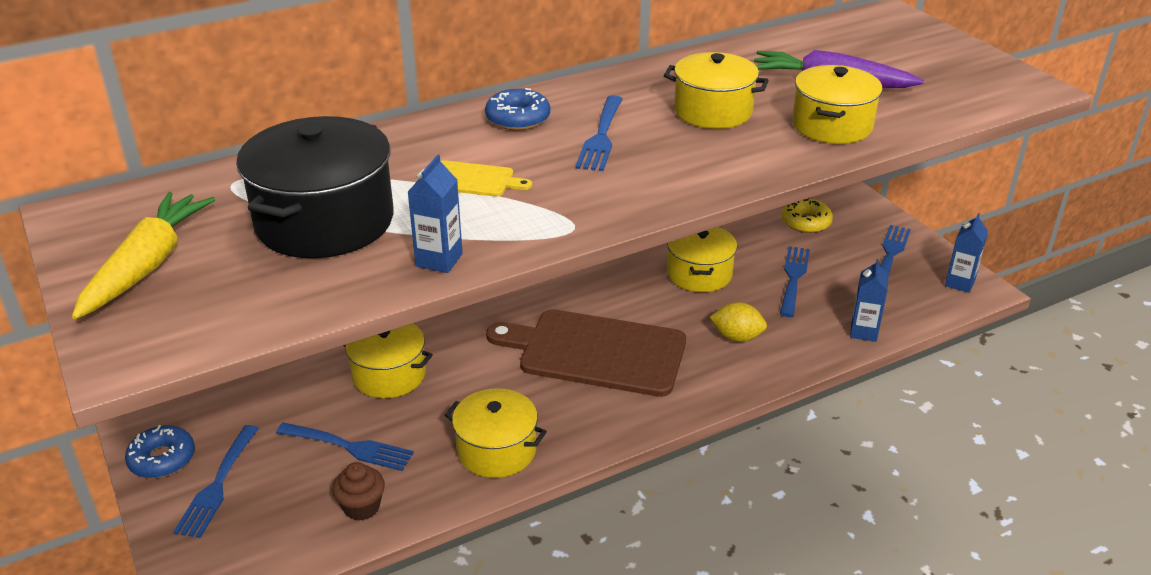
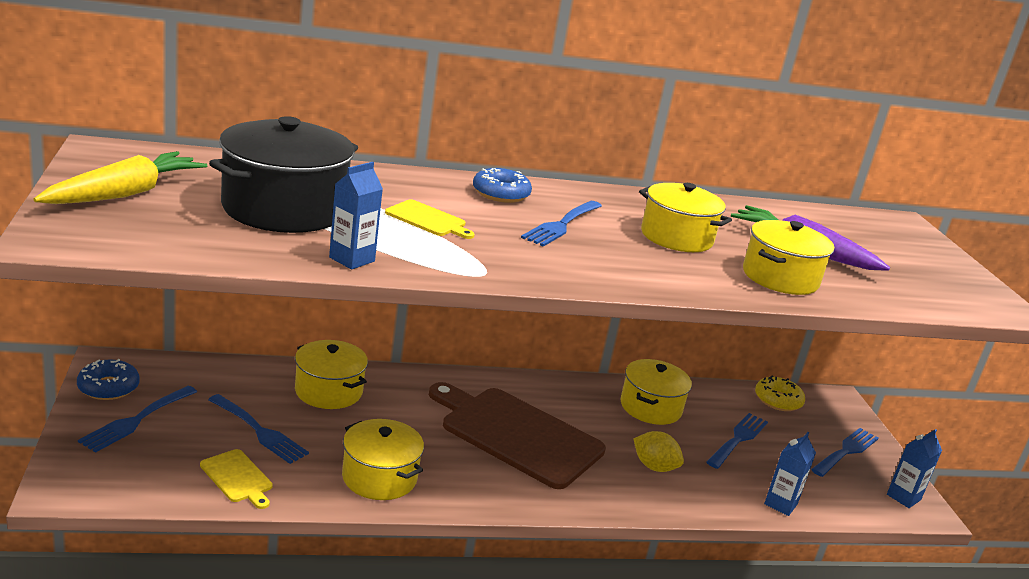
camera: 15 degrees right, 10 degrees down
(361, 507) = (237, 478): brown cupcake -> yellow cutting board

